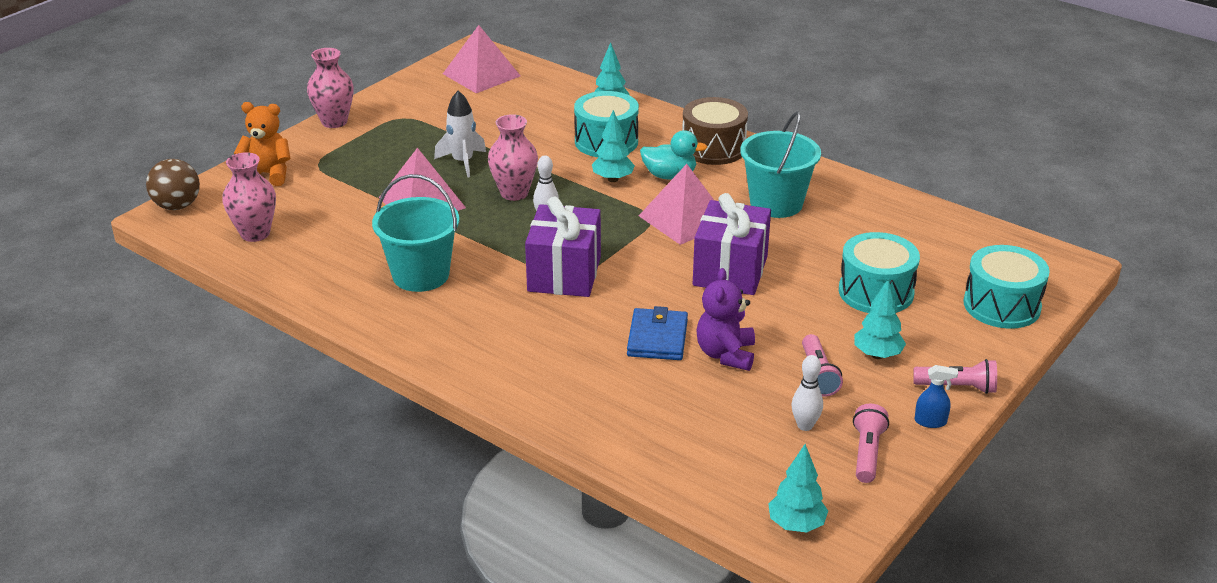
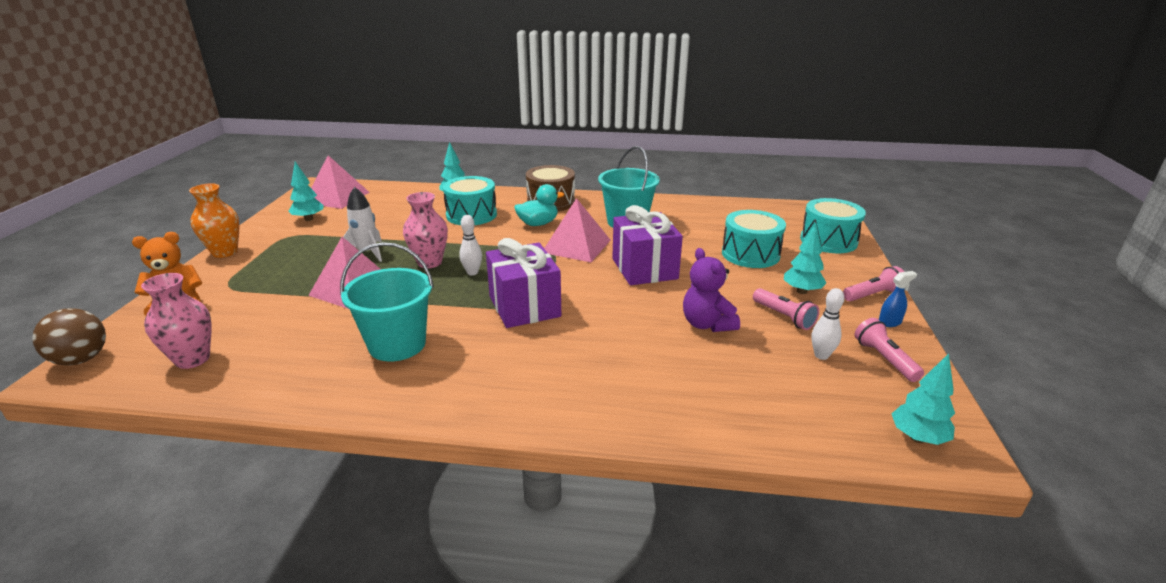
camera: 30 degrees left, 5 degrees down
(334, 122) = (225, 252): pink vase -> orange vase
(613, 179) = (499, 235): turquoise tree -> turquoise tree (308, 219)
(657, 338) = (645, 329): blue wallet -> none

